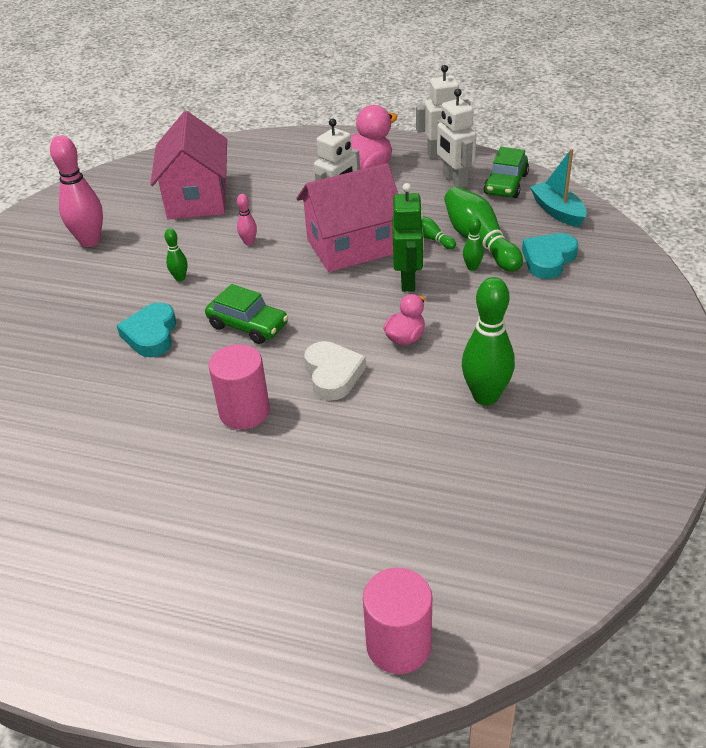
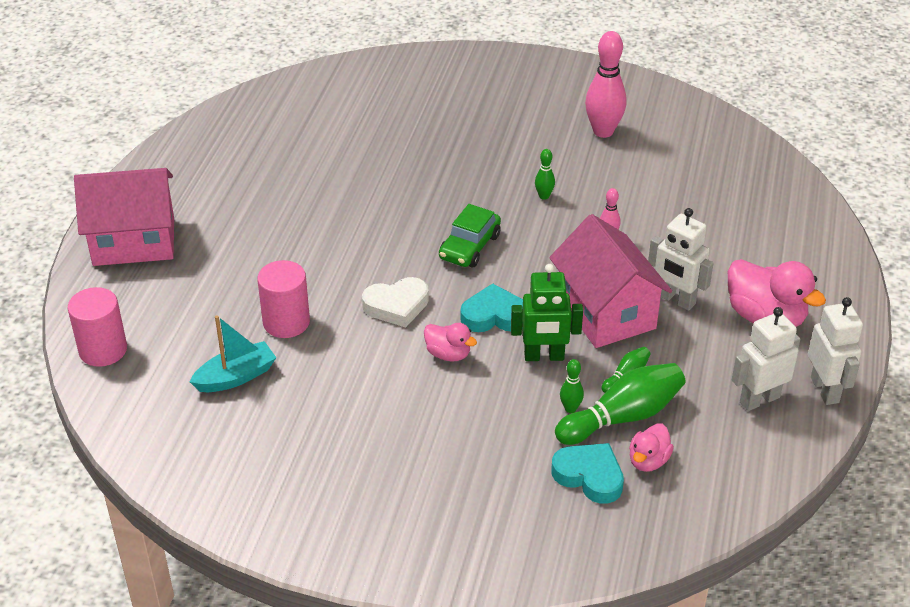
camera: 85 degrees right, 0 degrees up
(151, 335) = (457, 189): turquoise heart -> turquoise heart (494, 315)
(197, 198) = (690, 191): pink house -> pink house (134, 242)
(244, 411) = (352, 254): pink cylinder -> pink cylinder (286, 322)
(485, 396) = (359, 409): green bowling pin -> none
(506, 184) = (757, 448): green car -> none
(526, 231) = (648, 461): none -> pink duck
(557, 211) = (696, 495): turquoise boat -> turquoise boat (236, 377)

